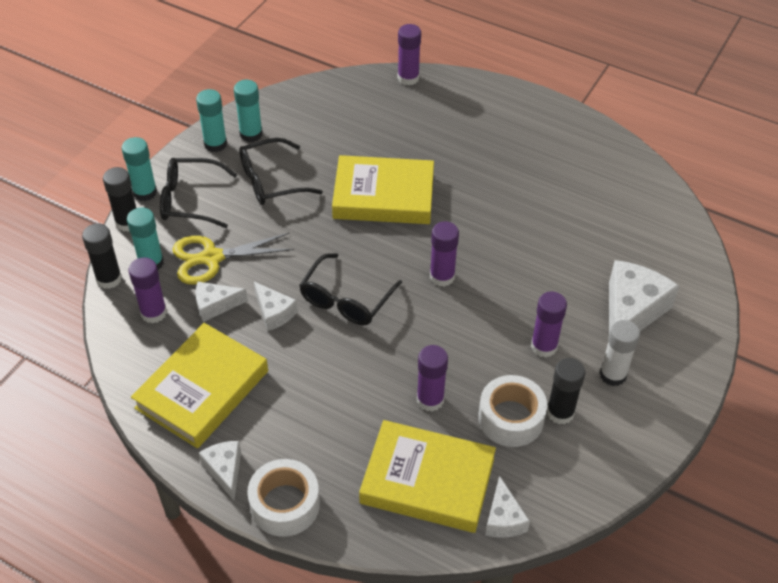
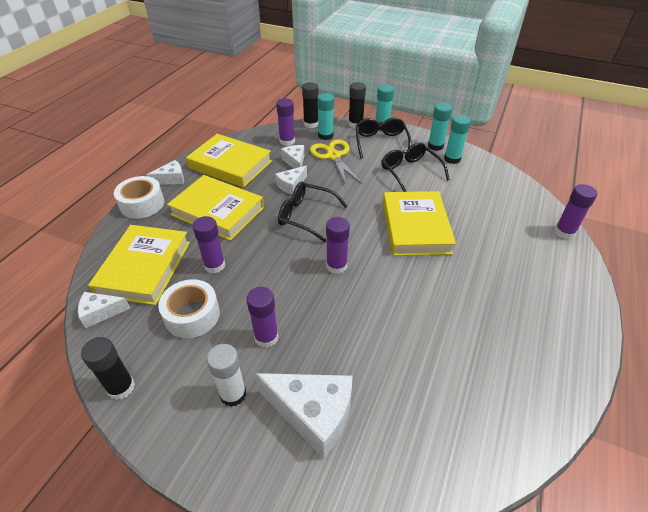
camera: 85 degrees right, 5 degrees down
(319, 401) = (217, 211): none -> yellow book
(560, 412) = (194, 350): black glue stick -> black glue stick (121, 387)

